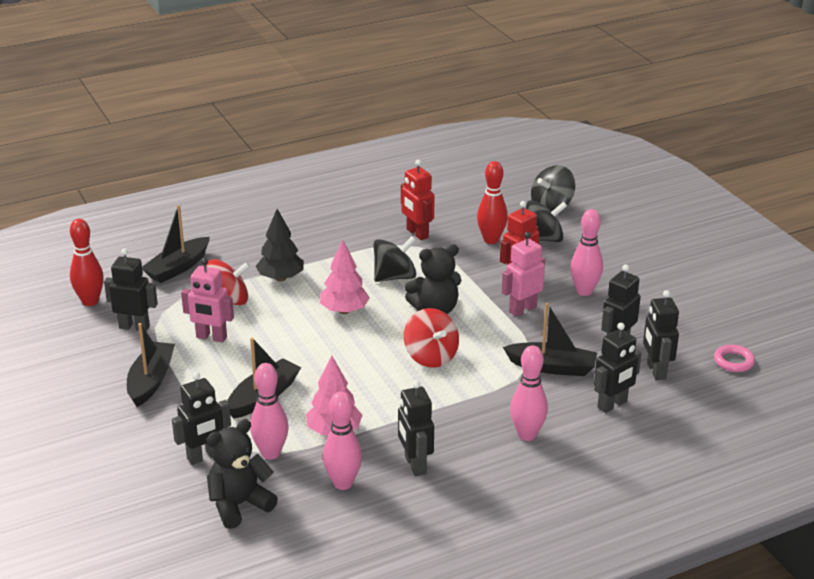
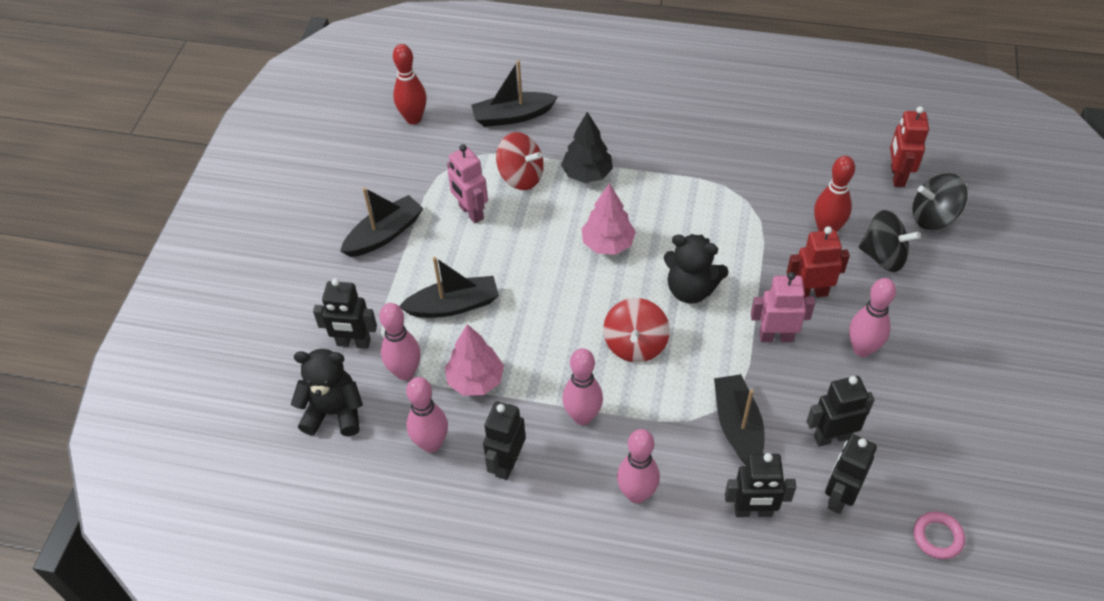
camera: 40 degrees right, 20 degrees up
(134, 327) = (422, 166): black robot -> none
(394, 277) = (689, 227): black spinning top -> none
(417, 233) = (760, 183): red robot -> red robot (897, 176)
(439, 413) = (582, 416): none -> pink bowling pin
(552, 367) = (737, 427): black boat -> black boat turned 150 degrees counterclockwise

